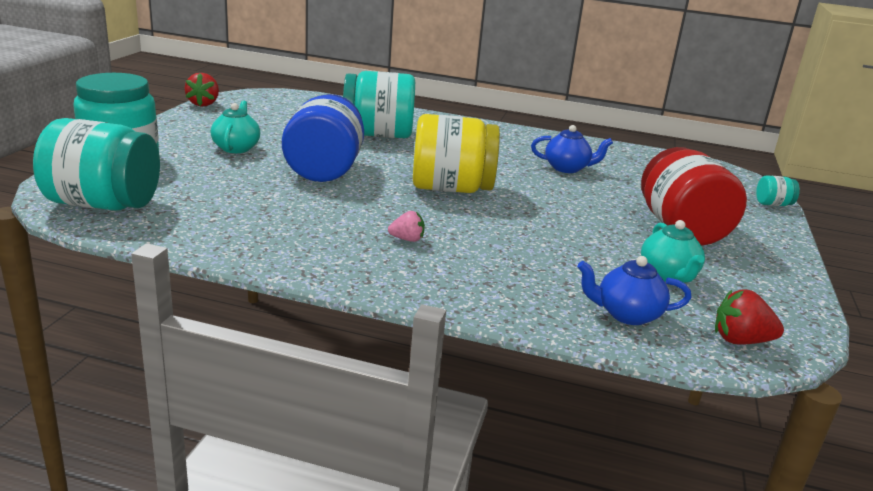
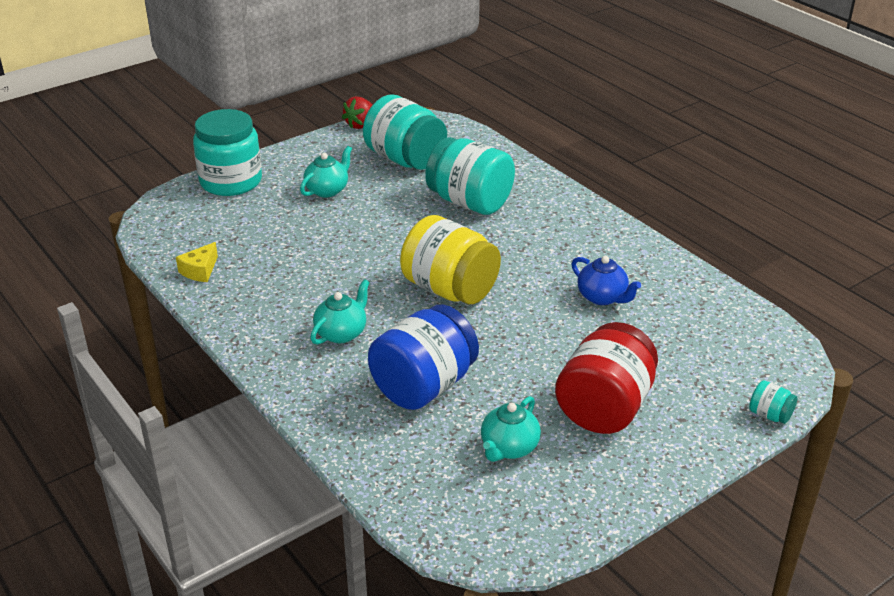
camera: 40 degrees right, 10 degrees up
(103, 204) = (175, 229): turquoise jar -> turquoise jar (405, 159)
(183, 229) = (200, 270): none -> yellow cheese
(324, 170) = (368, 236): blue jar -> blue jar (424, 386)
(407, 239) = (341, 333): pink strawberry -> turquoise teapot
(627, 314) = (414, 467): blue teapot -> none
(740, 340) = (470, 528): red strawberry -> none

